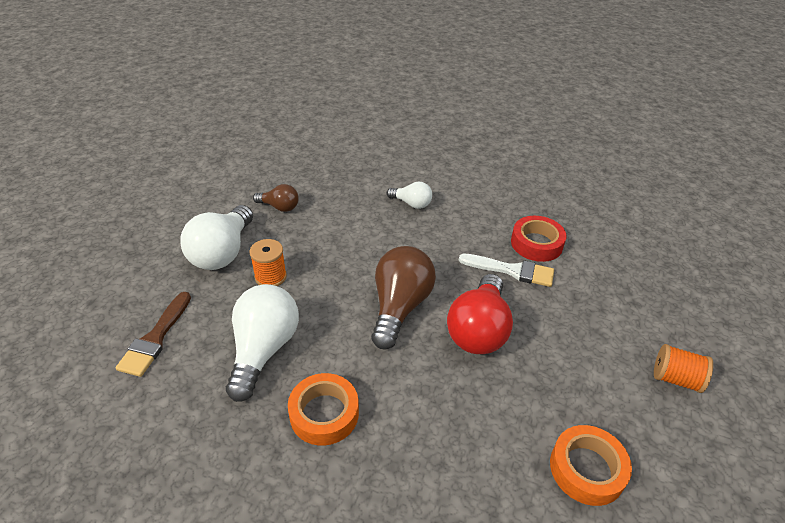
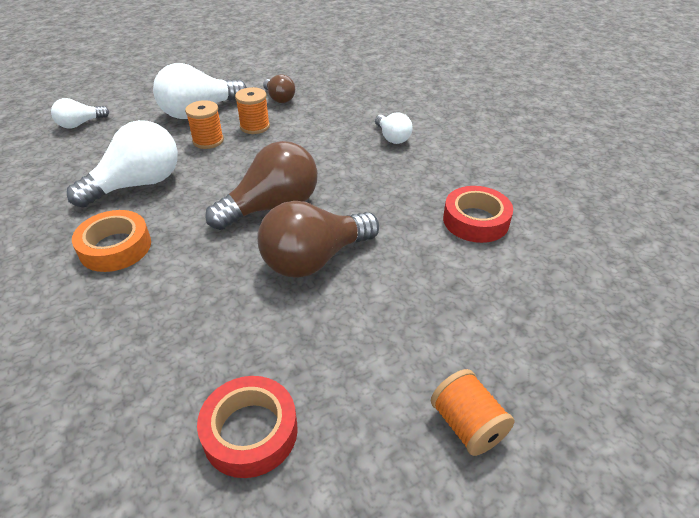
camera: 40 degrees right, 0 degrees up
(114, 323) = (80, 124): none -> white light bulb
(155, 338) = (88, 144): brown brush -> none
(293, 244) = (255, 126): none -> orange spool
(478, 330) = (314, 259): red light bulb -> brown light bulb
(512, 270) = (415, 230): white brush -> none
(587, 469) = (250, 431): orange tape -> red tape

